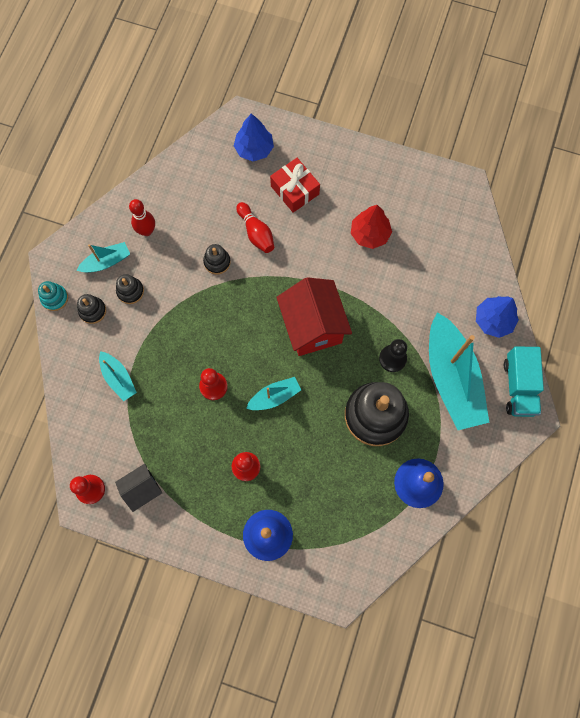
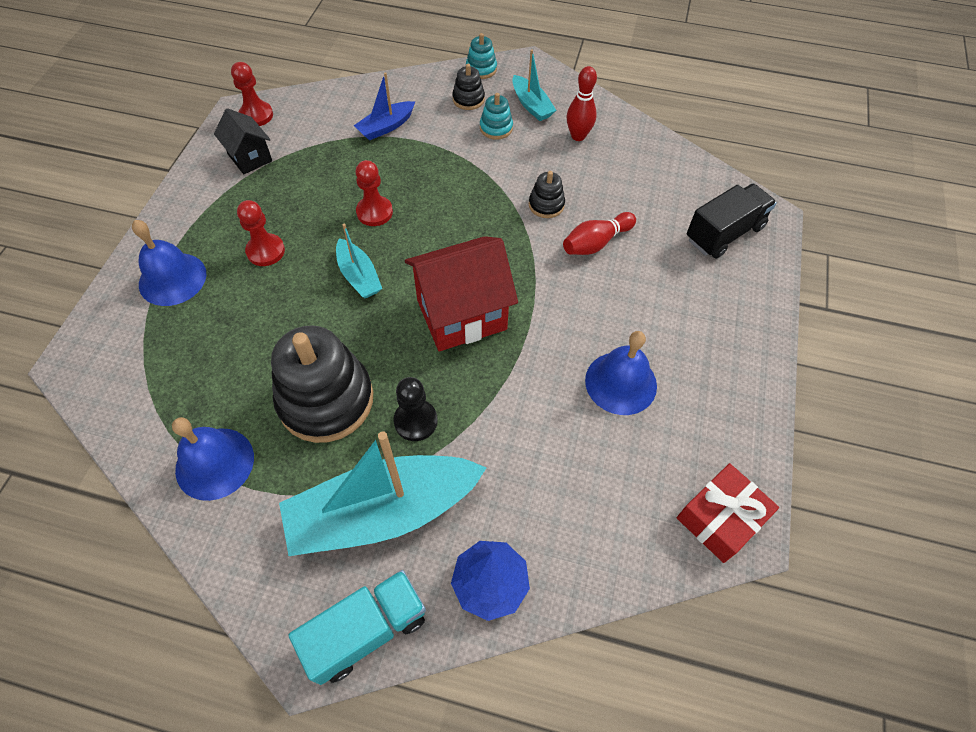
camera: 85 degrees right, 15 degrees down
(118, 378) = (386, 127): turquoise boat -> blue boat
(130, 291) = (496, 128): black stacking toy -> turquoise stacking toy
(254, 149) = (724, 233): blue tree -> black truck
(295, 190) = (672, 283): red gift -> red gift (720, 518)
(369, 234) = (621, 383): red tree -> blue bell
(518, 386) = (366, 631): turquoise truck -> turquoise truck turned 150 degrees clockwise

